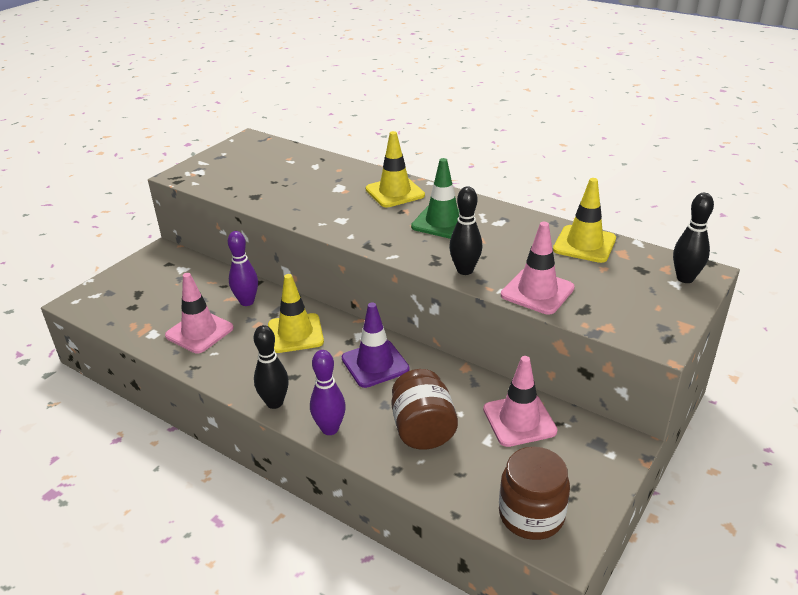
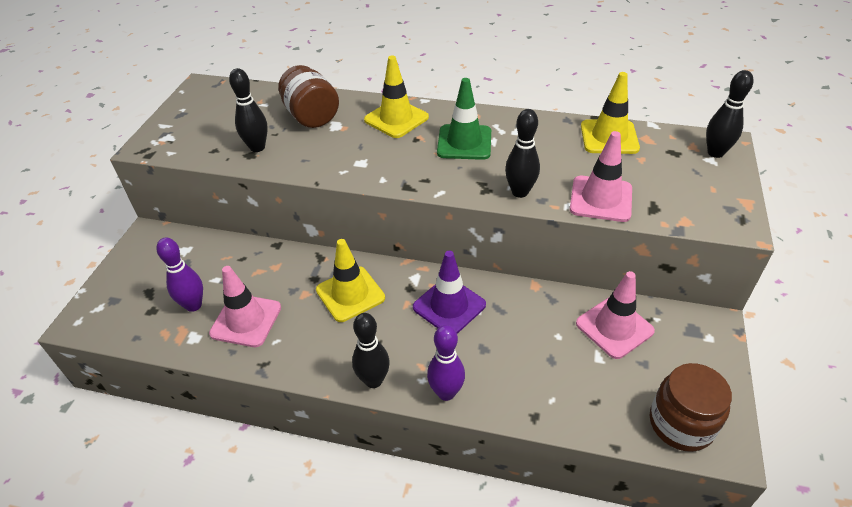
camera: 20 degrees left, 10 degrees up
(247, 302) = (278, 271): purple bowling pin -> purple bowling pin (193, 305)
(264, 192) = (257, 147): none -> black bowling pin
(423, 430) = (535, 365): brown jar -> brown jar (311, 116)

